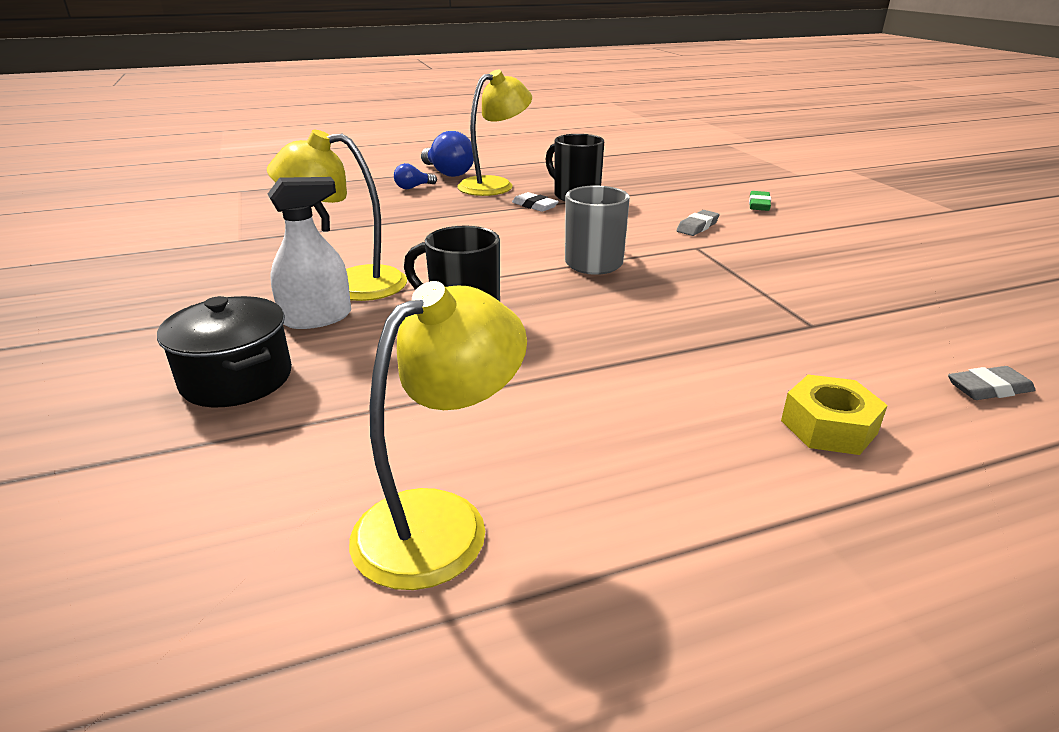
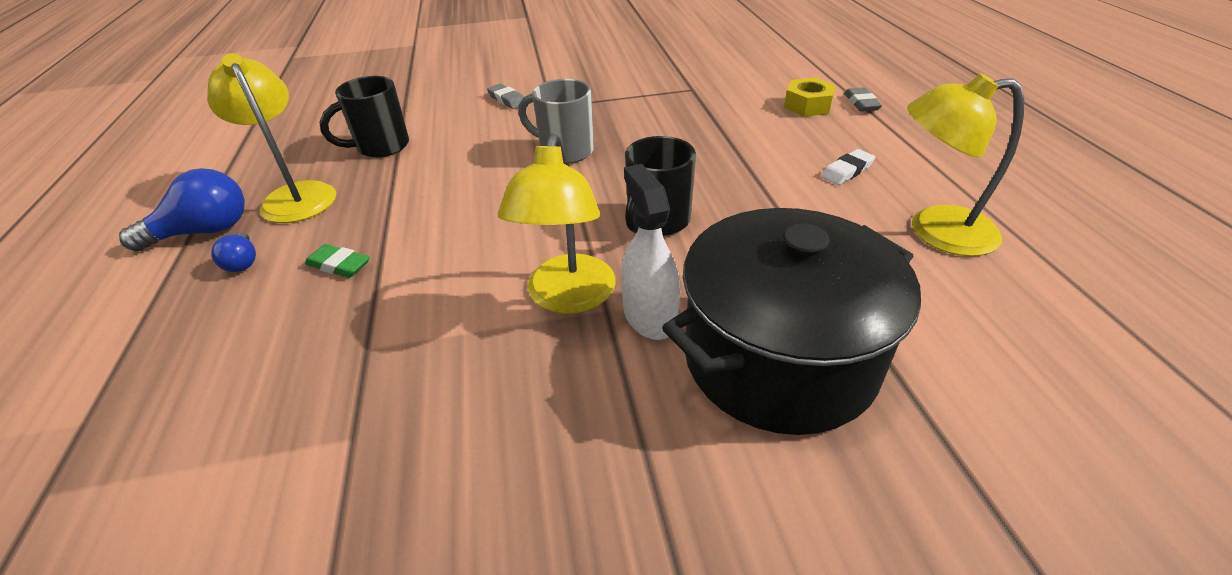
camera: 80 degrees left, 10 degrees up
(237, 379) = (779, 359): black pot -> black pot, size x1.71
(441, 521) = (935, 231): yellow lamp -> yellow lamp turned 45 degrees counterclockwise
(534, 206) = (394, 172): white eraser -> white eraser (847, 171)
(759, 204) = (472, 70): green eraser -> green eraser (339, 265)
(988, 388) = (765, 62): grey eraser -> grey eraser (861, 103)

